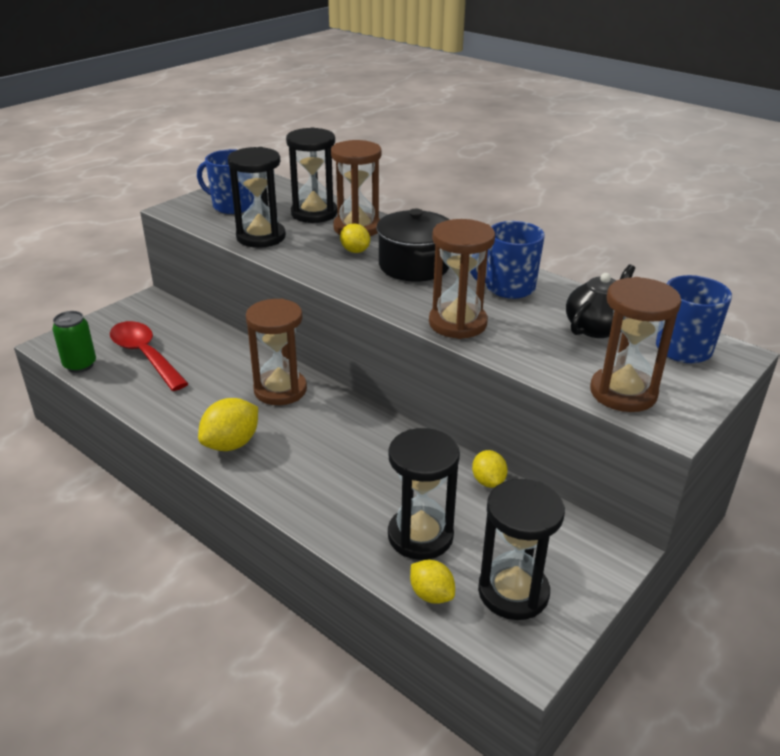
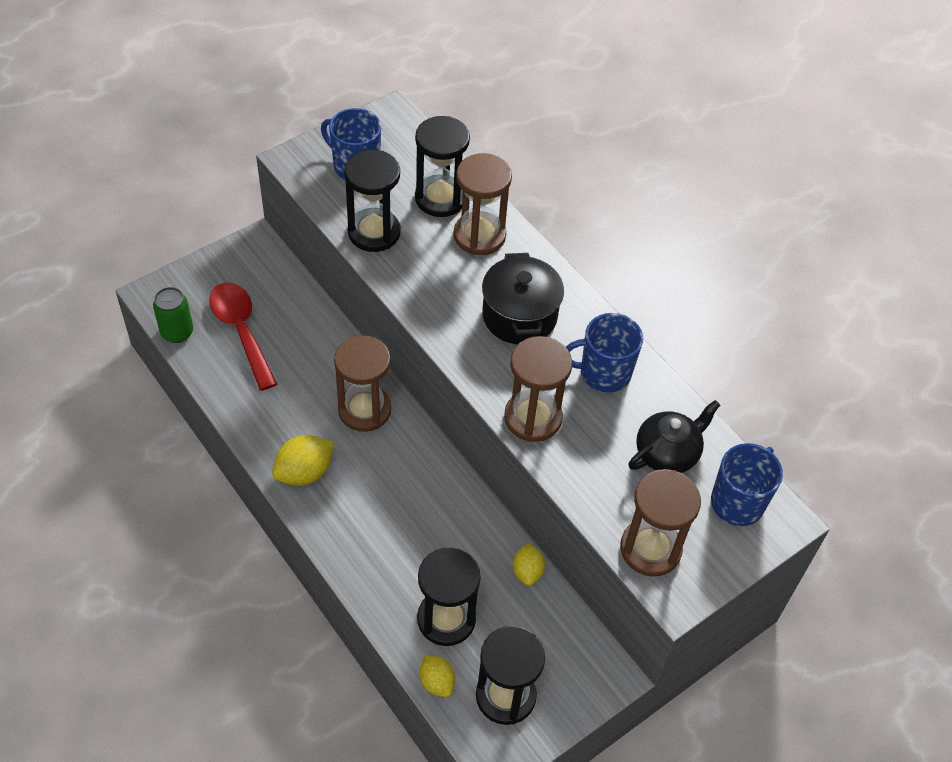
camera: 10 degrees right, 20 degrees up
(355, 251) = (466, 277): yellow lemon -> none

